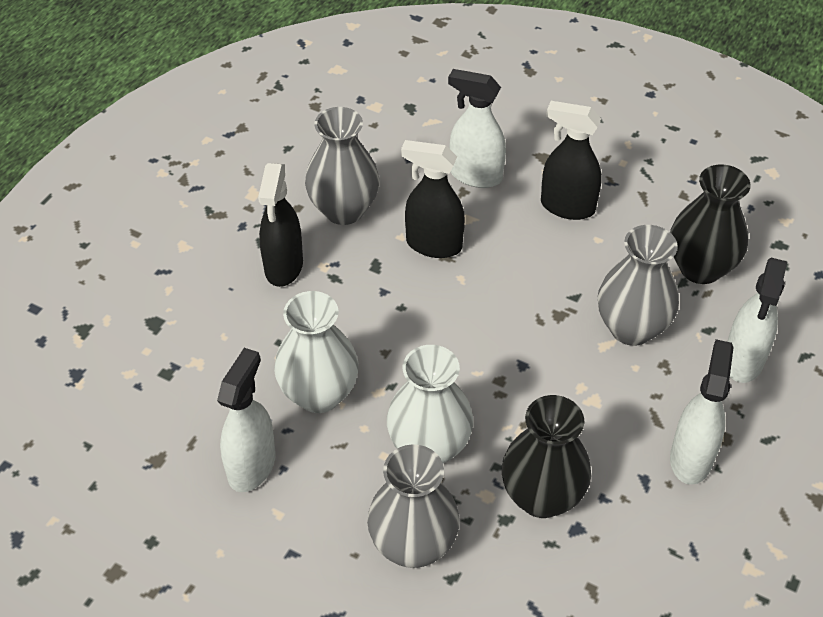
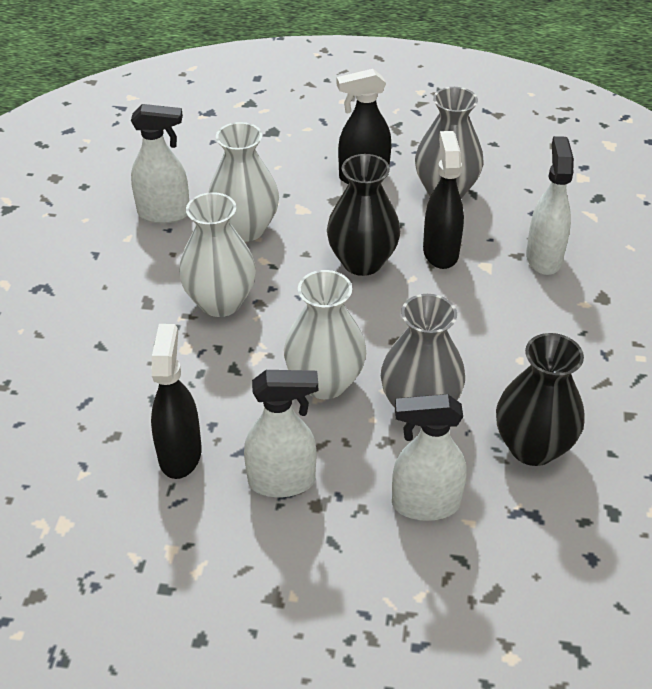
camera: 70 degrees right, 5 degrees down
(413, 545) = (123, 316): grey vase -> none
(542, 497) = (197, 383): black vase -> black vase (362, 262)
(567, 207) = (547, 328): black spray bottle -> black spray bottle (180, 454)
(577, 389) = (325, 382): none -> white vase

